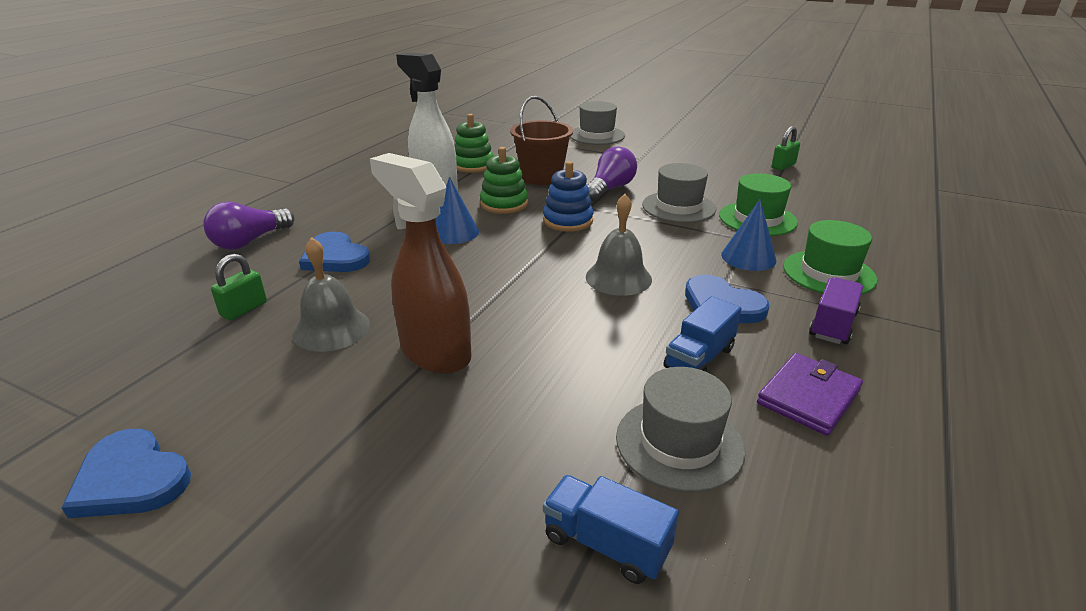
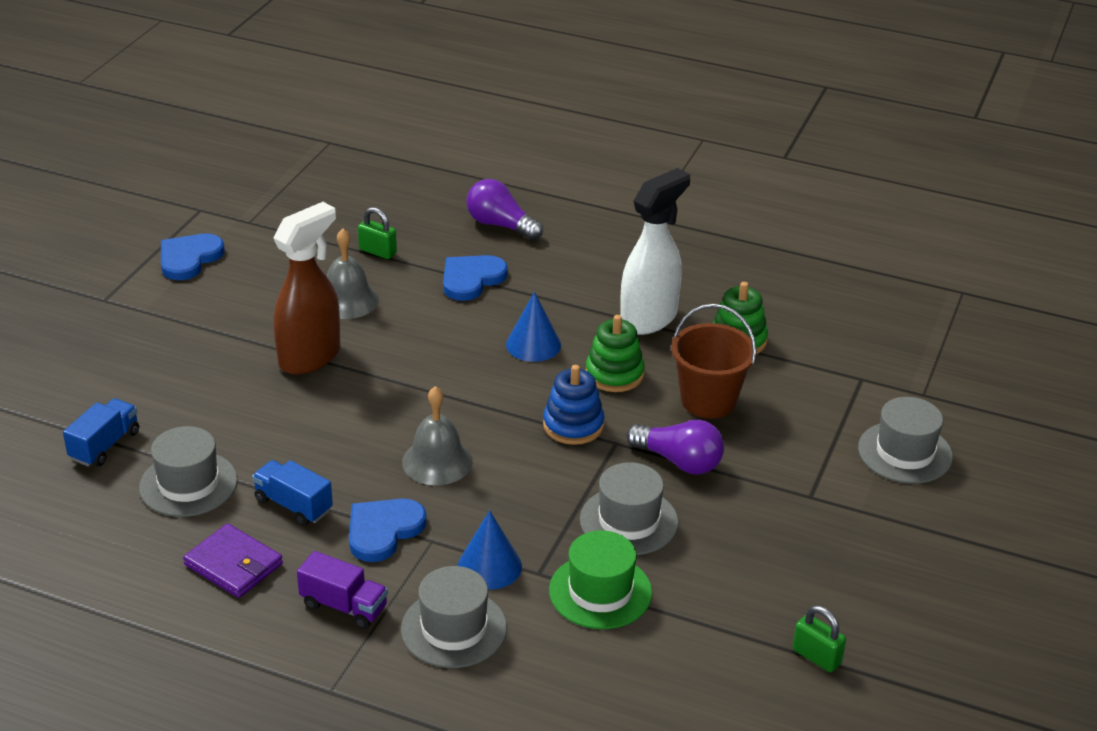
camera: 85 degrees right, 5 degrees up
(828, 273) = (454, 628): green hat -> grey hat

